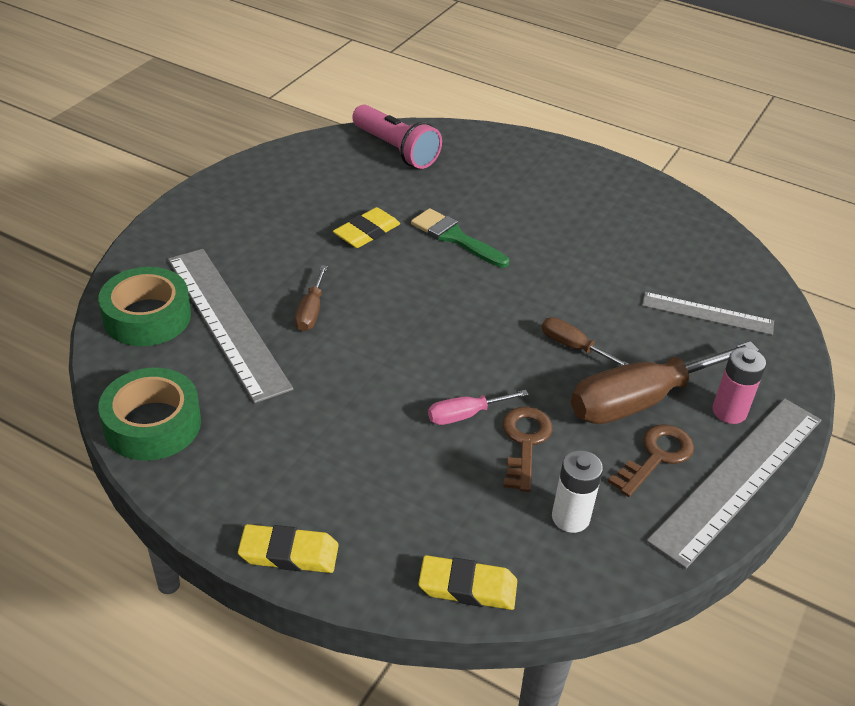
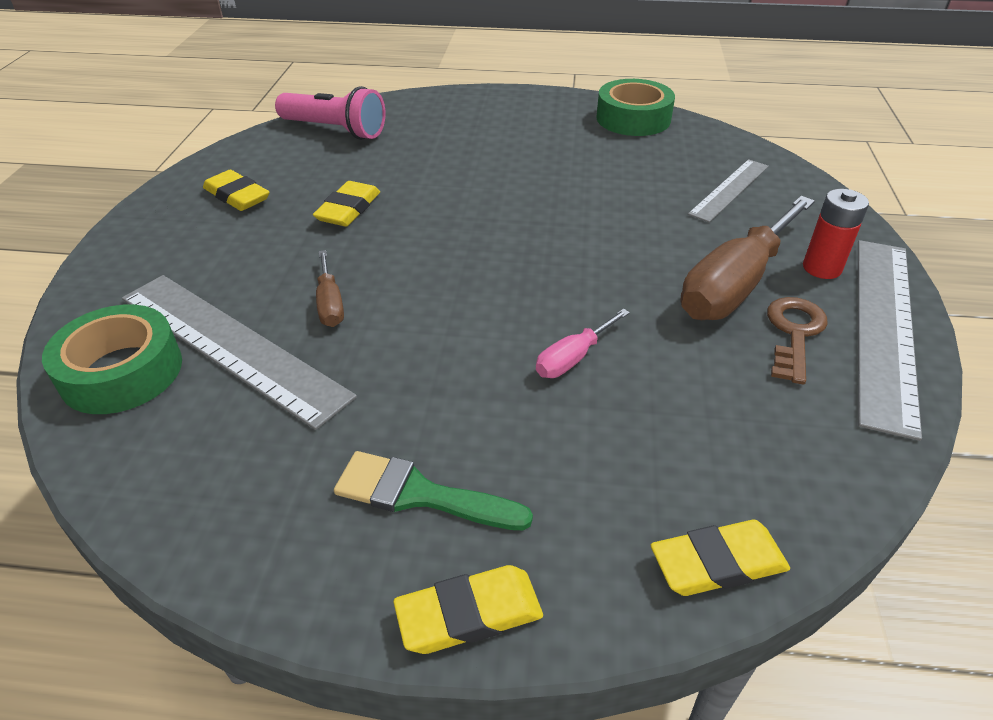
camera: 20 degrees left, 0 degrees up
(152, 424) = (187, 505): green tape -> green tape (633, 119)
(286, 193) = (237, 196): none -> yellow eraser
(455, 237) = (445, 190): green brush -> green brush (420, 494)
(524, 442) = (656, 365): brown key -> none
(570, 517) = (764, 430): white battery -> none
(573, 346) = (632, 254): brown screwdriver -> none
(707, 313) = (729, 189): grey ruler -> grey ruler turned 45 degrees counterclockwise
(729, 411) = (822, 268): pink battery -> red battery

